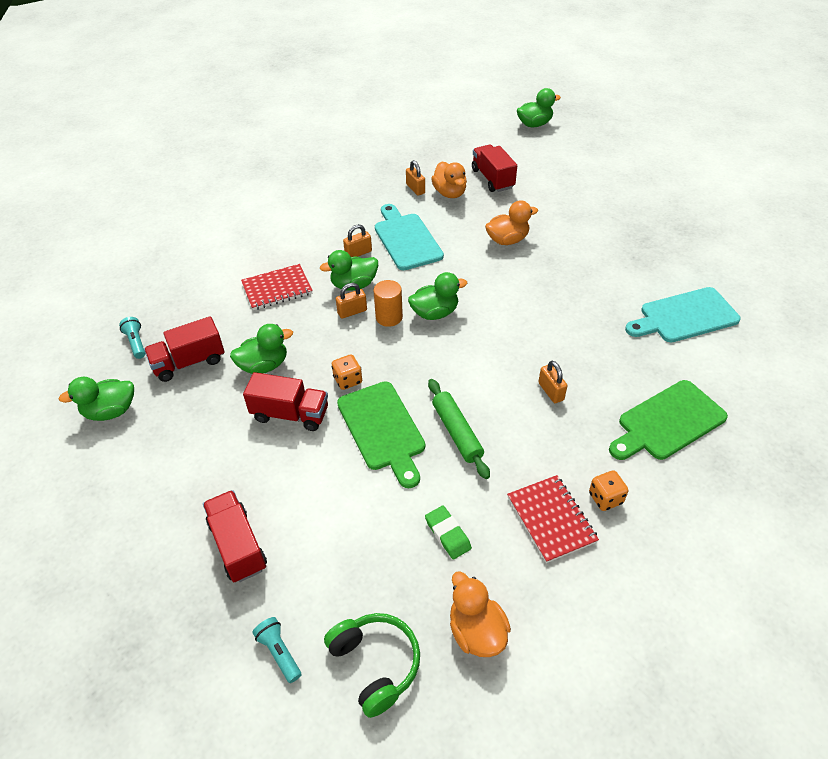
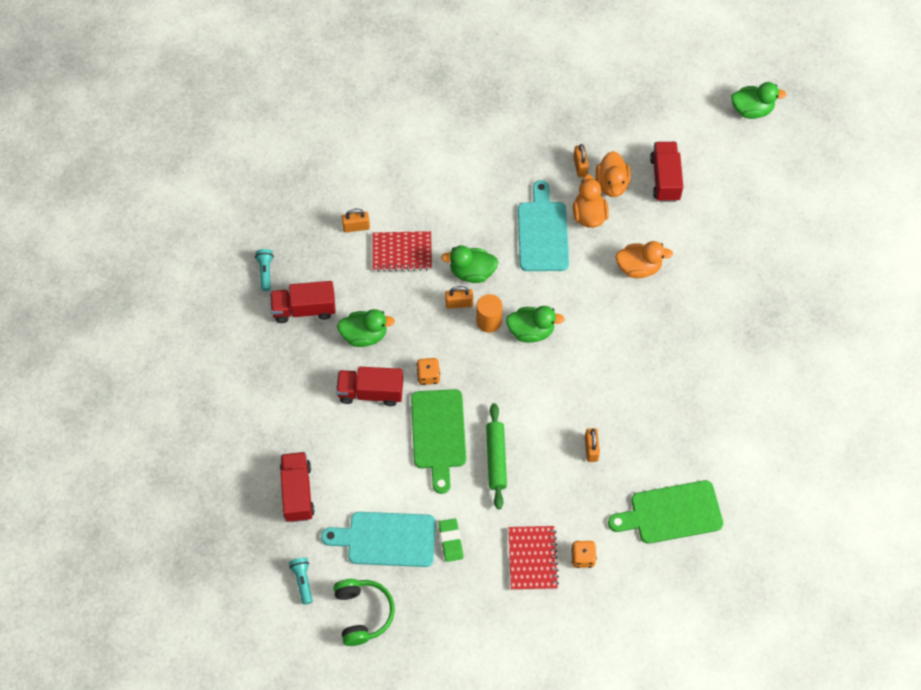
camera: 20 degrees right, 15 degrees up
(111, 411) = (231, 337): green duck -> none
(290, 414) = (370, 392): red truck -> red truck turned 150 degrees clockwise
(358, 253) = (490, 234): orange padlock -> orange padlock (356, 227)
(476, 631) = (439, 618): orange duck -> orange duck (589, 215)
(685, 316) = (753, 416): turquoise cutting board -> turquoise cutting board (386, 539)

